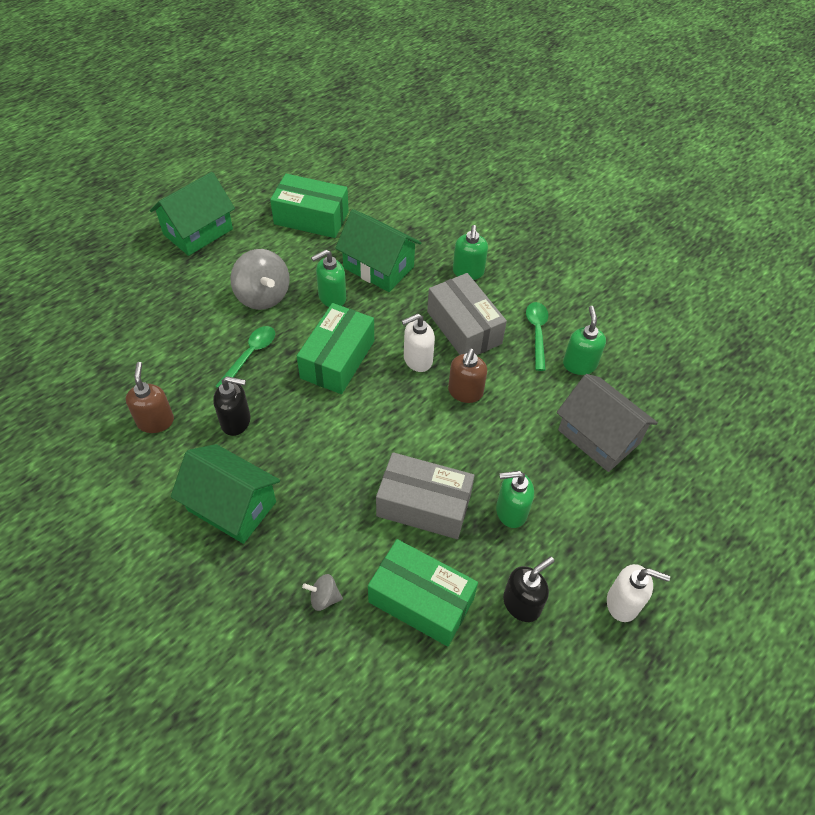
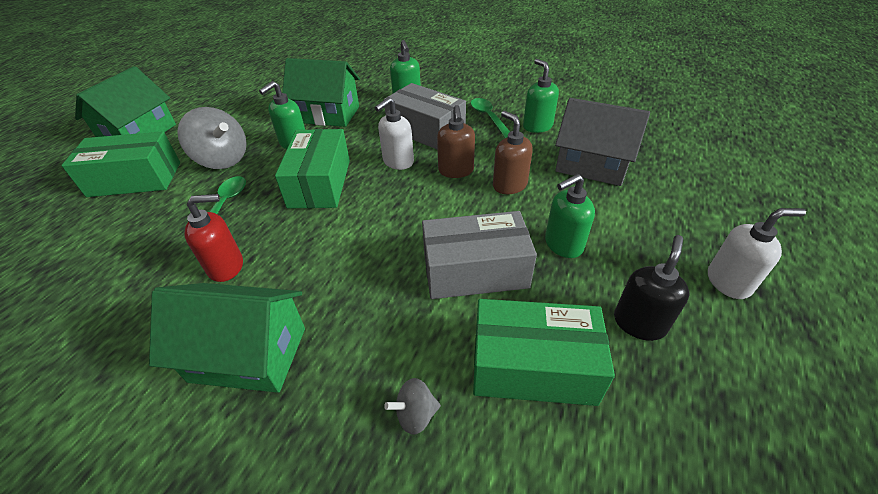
camera: 20 degrees left, 10 degrees down
(155, 421) = (120, 299): brown soap dispenser -> brown soap dispenser (509, 185)
(236, 421) = (226, 266): black soap dispenser -> red soap dispenser
(311, 218) = (251, 101): green box -> green box (135, 179)

